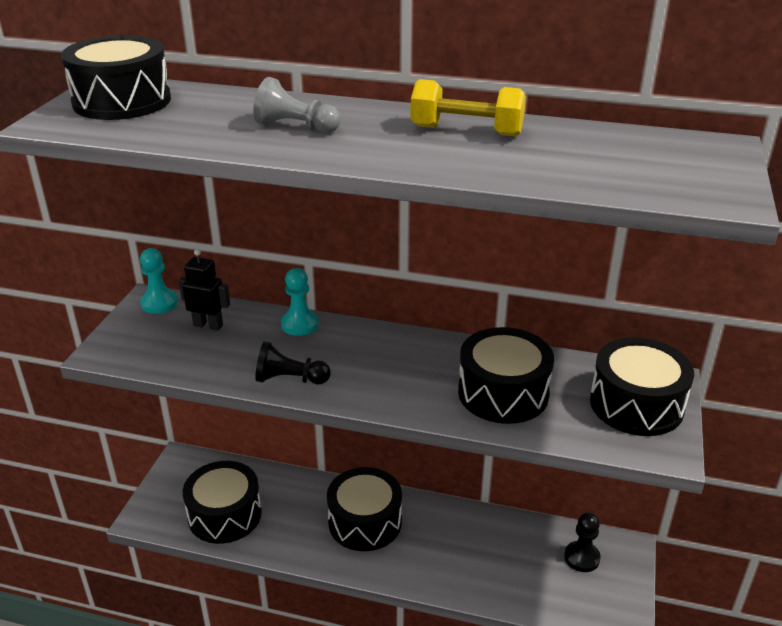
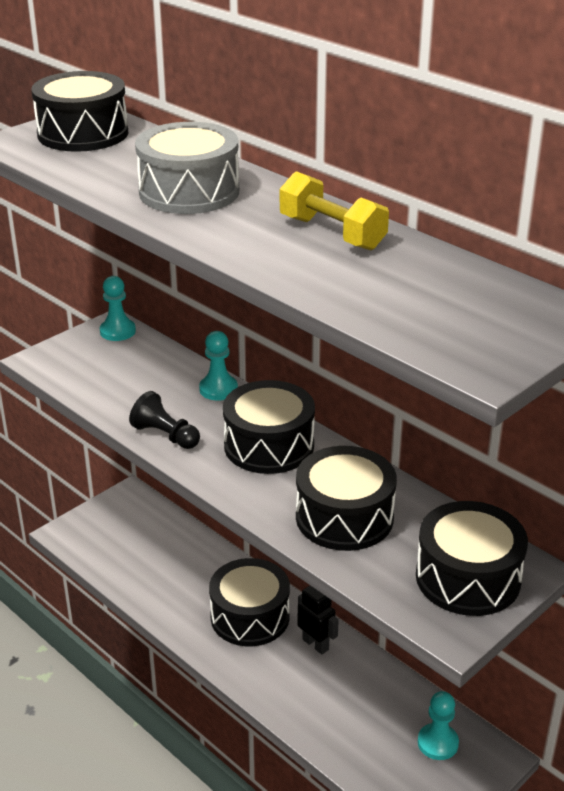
camera: 30 degrees right, 0 degrees up
(208, 325) = (140, 364): black robot -> black robot (315, 644)
(225, 514) = (132, 558): black drum -> black drum (269, 445)
(295, 127) = (189, 192): grey pawn -> grey drum
(582, 558) = (437, 743): black pawn -> turquoise pawn

